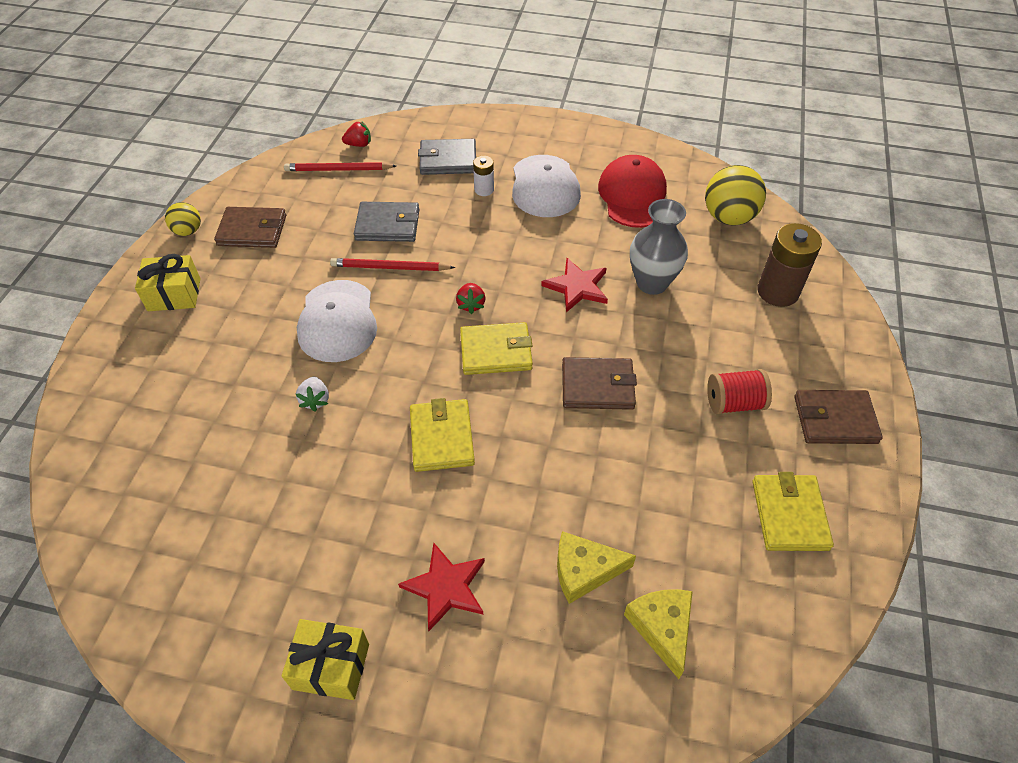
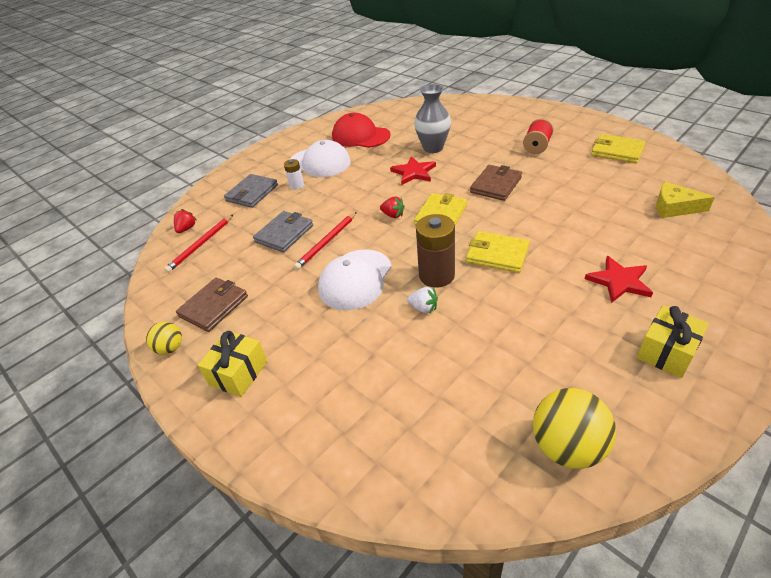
camera: 55 degrees left, 10 degrees down
(337, 321) = (355, 279): white cap -> white cap turned 90 degrees clockwise
(584, 571) = (627, 223): yellow cheese -> none
(728, 217) = (407, 114): yellow ball -> yellow ball (567, 447)
(778, 291) = (471, 115): brown battery -> brown battery (436, 275)
(835, 419) = (564, 123): brown wallet -> none

